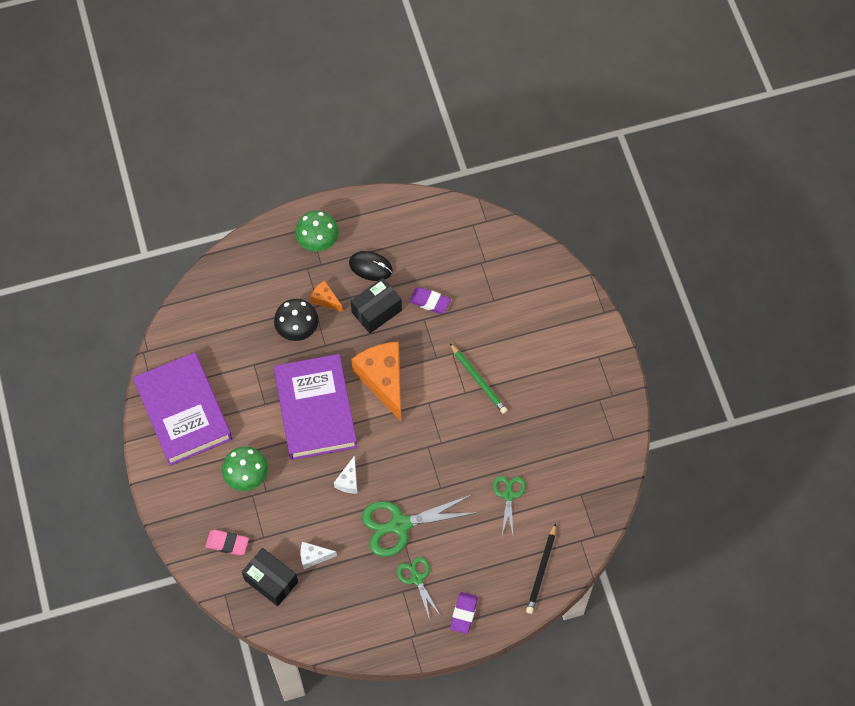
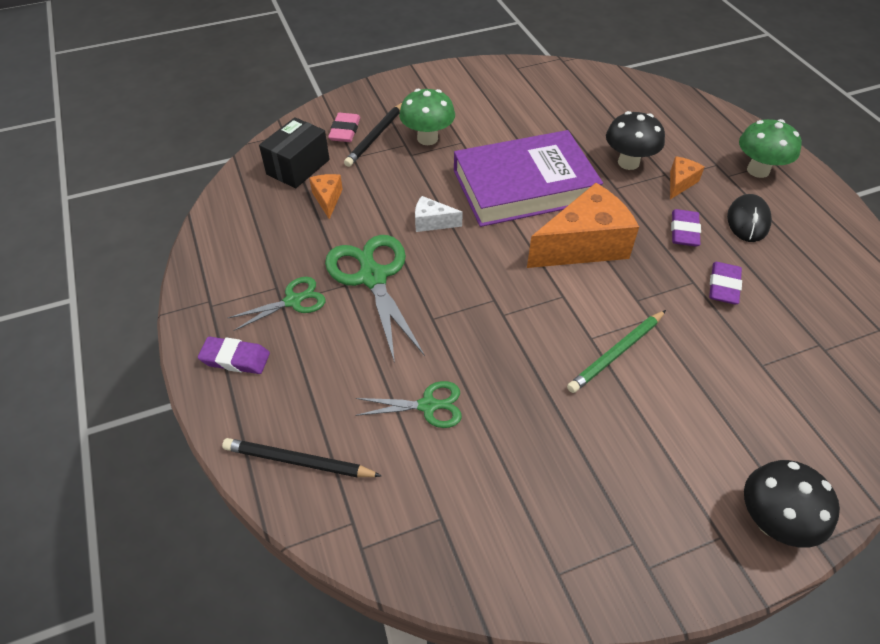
camera: 85 degrees right, 15 degrees down
(184, 412) = (498, 89): purple book -> none
(238, 518) = (375, 136): none -> black pencil
(313, 557) = (327, 199): white cheese -> orange cheese
(376, 311) = (684, 231): black box -> purple eraser
(592, 329) = (772, 522): none -> black mushroom

